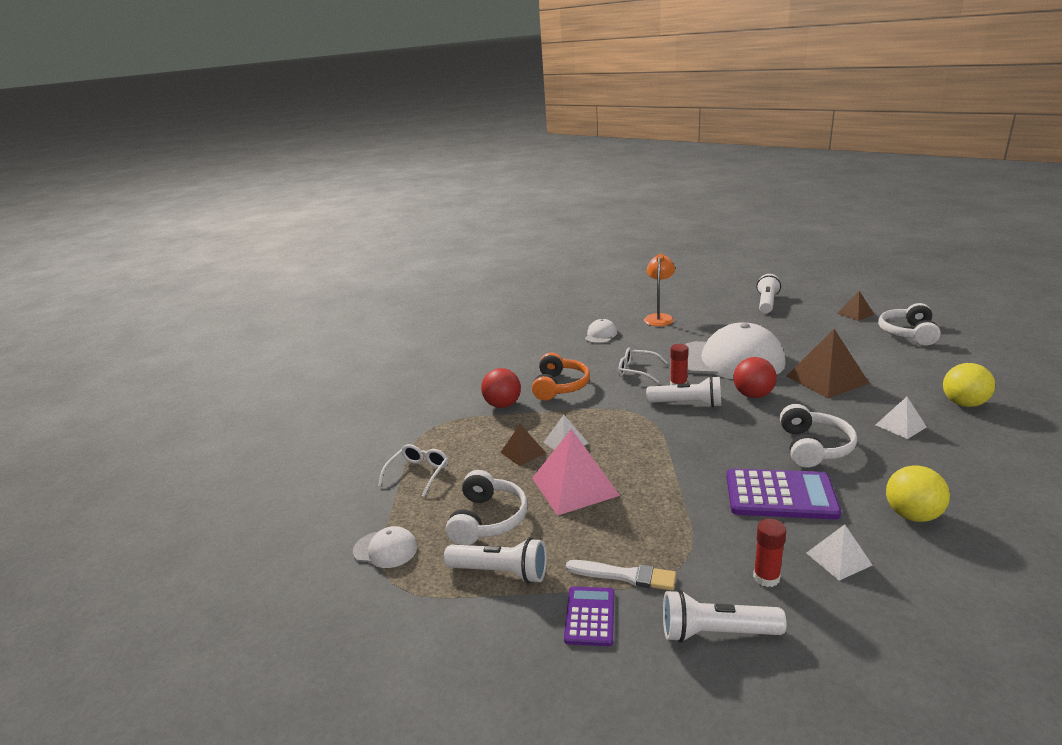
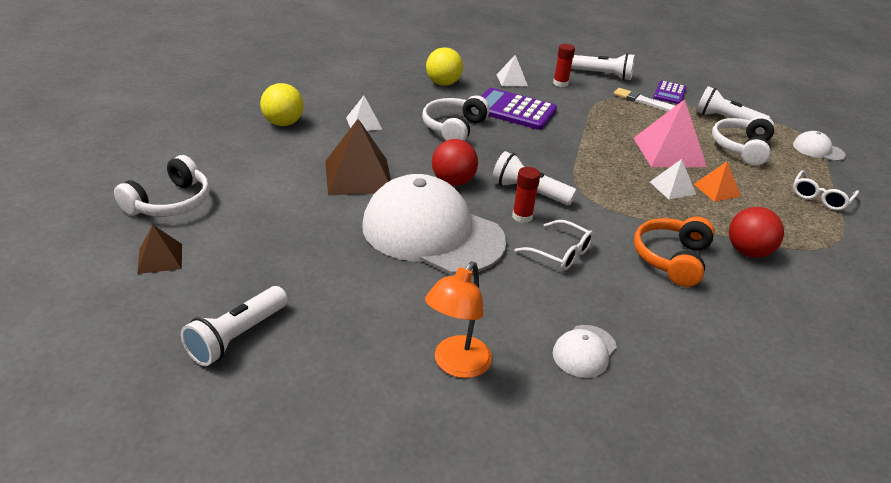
camera: 170 degrees left, 10 degrees up
(523, 452) = (717, 190): brown pyramid -> orange pyramid

